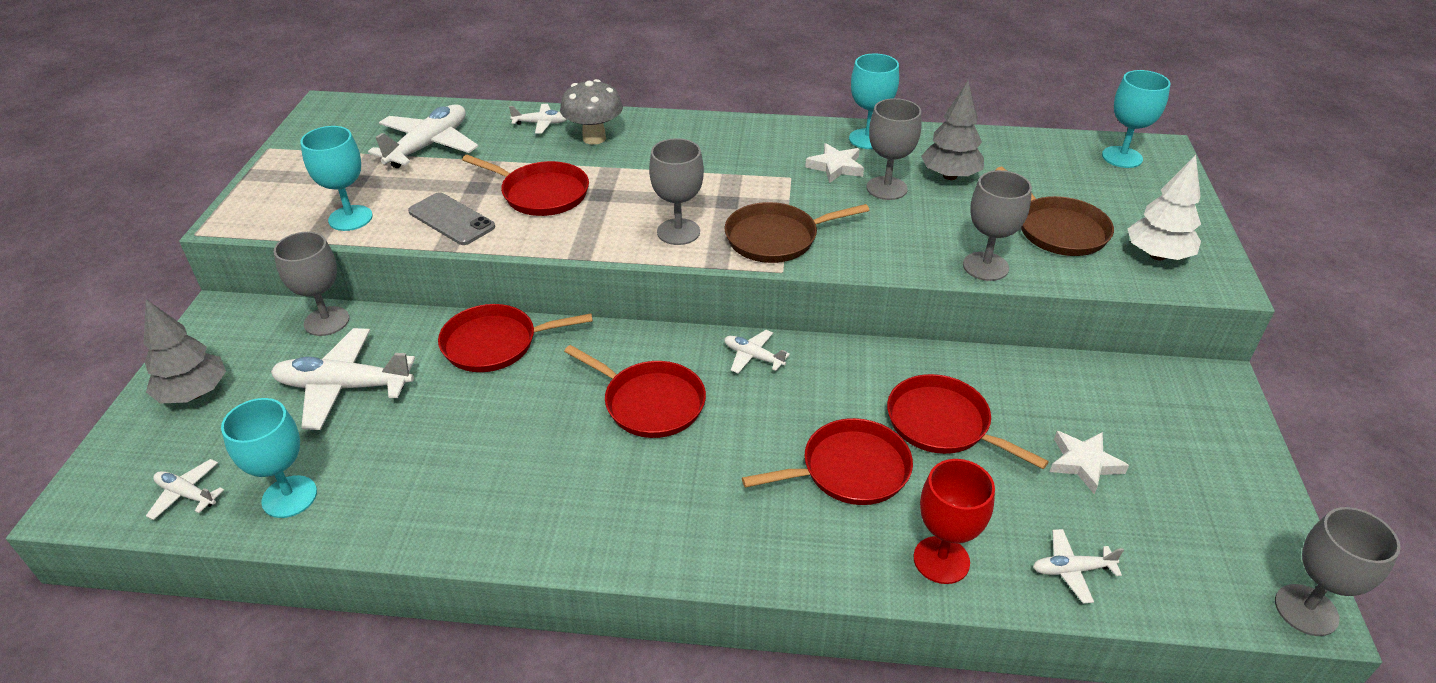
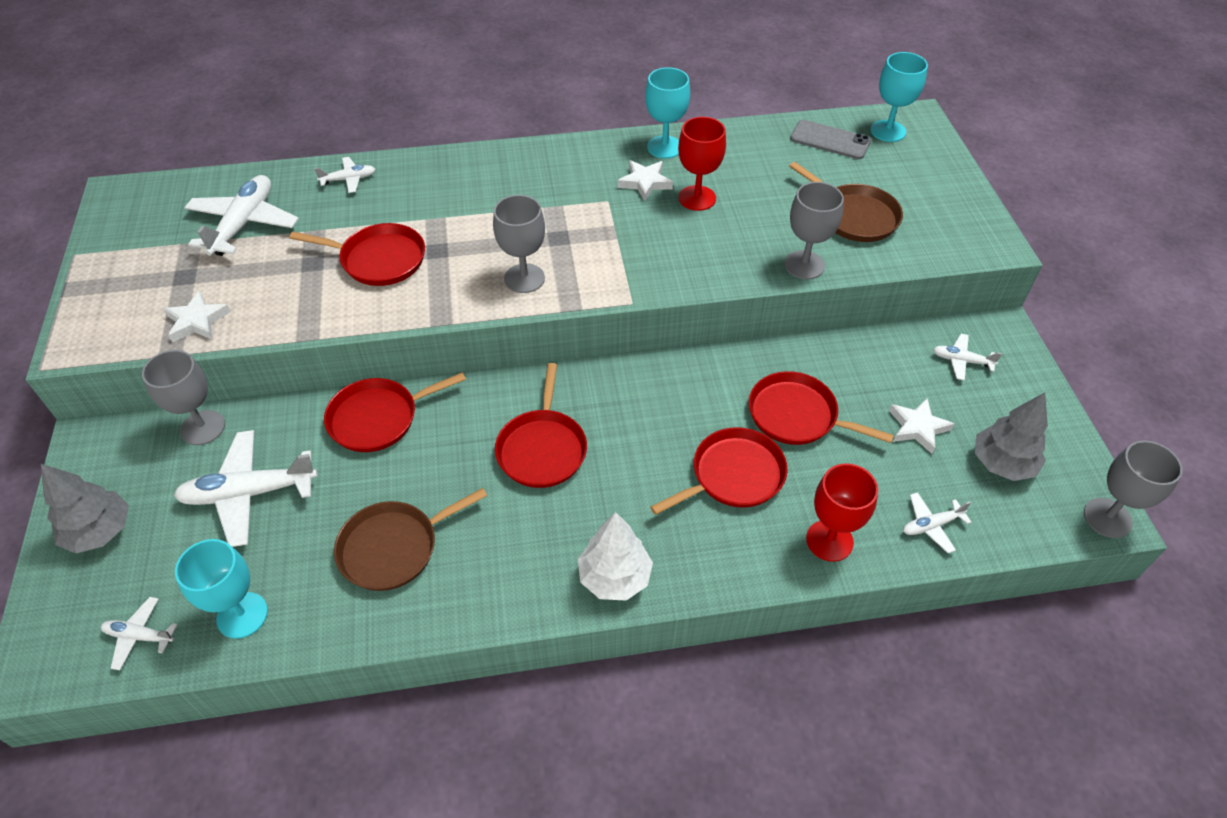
camera: 15 degrees left, 10 degrees up
(350, 218) = (197, 321): turquoise goblet -> white star
(451, 219) = (301, 304): grey phone -> grey phone (830, 140)
(594, 138) = (407, 188): grey mushroom -> none
(650, 403) = (542, 448): red pan -> red pan turned 75 degrees clockwise
(753, 357) = (619, 384): white plane -> white plane (961, 361)
(776, 238) = (615, 269): brown pan -> brown pan (394, 547)
(886, 188) = (697, 198): grey goblet -> red goblet
(950, 176) = (748, 175): grey tree -> grey tree (1002, 463)
(1157, 255) = (940, 227): white tree -> white tree (615, 577)

